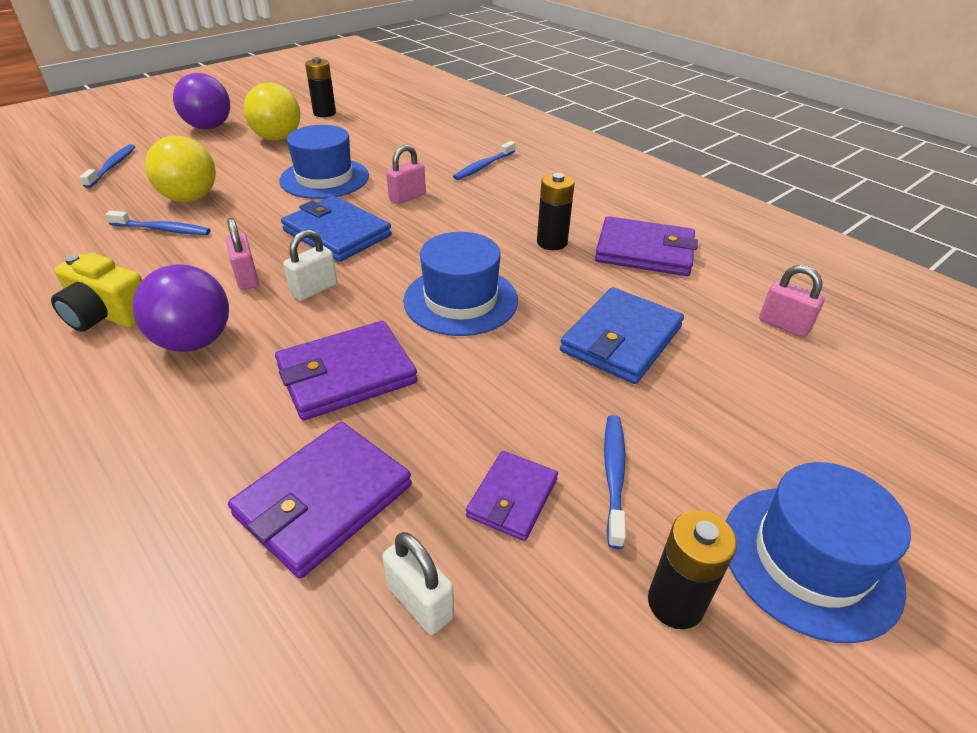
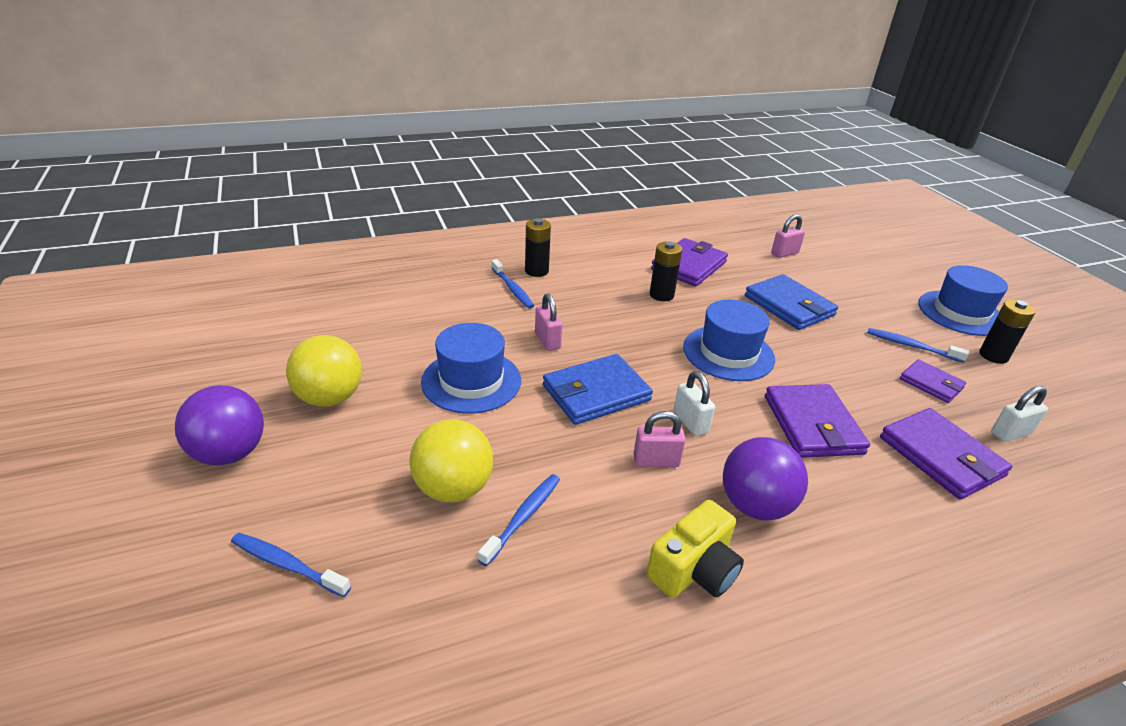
camera: 70 degrees left, 5 degrees down
(324, 113) = (285, 351): black battery -> black battery (536, 271)

